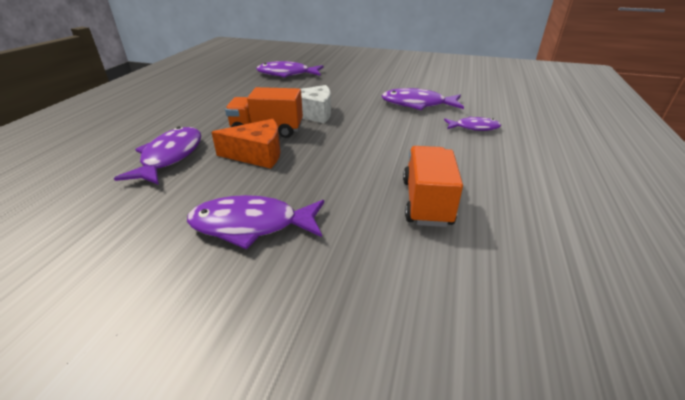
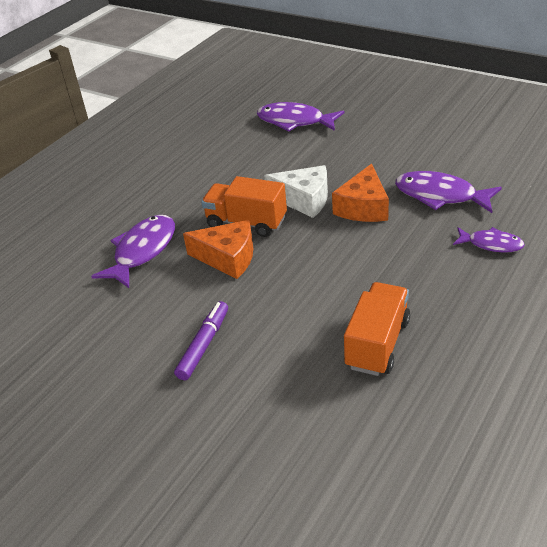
camera: 20 degrees right, 5 degrees up
(251, 225) = (204, 345): purple fish -> purple marker
(362, 114) = (363, 207): none -> orange cheese

